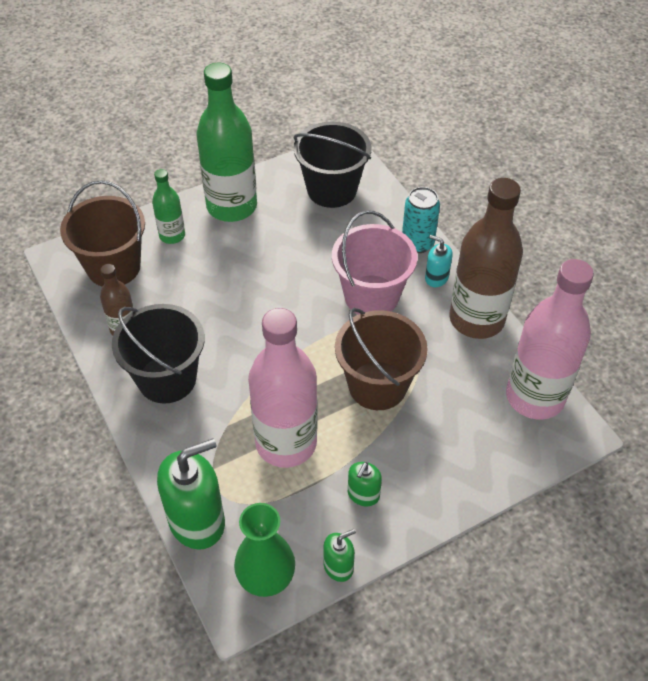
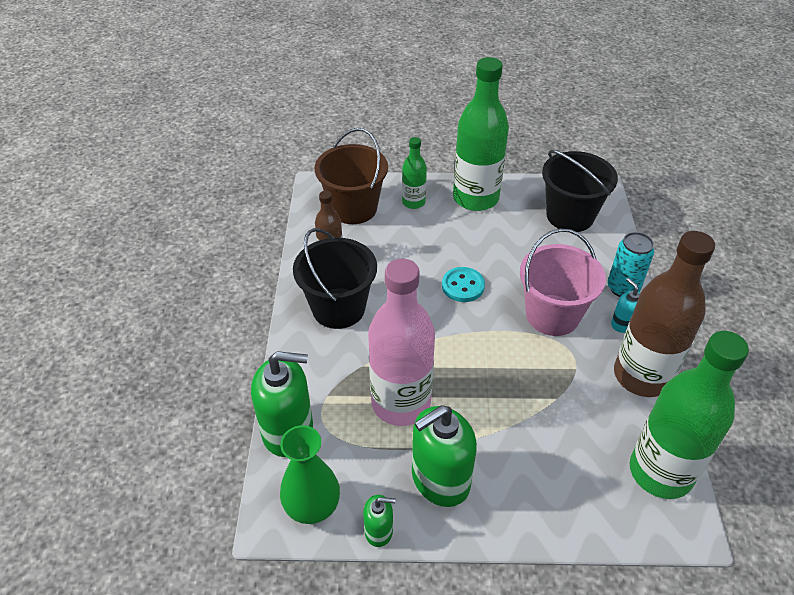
camera: 30 degrees right, 5 degrees down
(274, 303) = (463, 286): none -> turquoise button
(363, 494) = (440, 480): green soap dispenser -> green soap dispenser, size x2.00
(377, 385) = (511, 392): brown bucket -> none
(535, 397) = (660, 472): pink bottle -> green bottle

